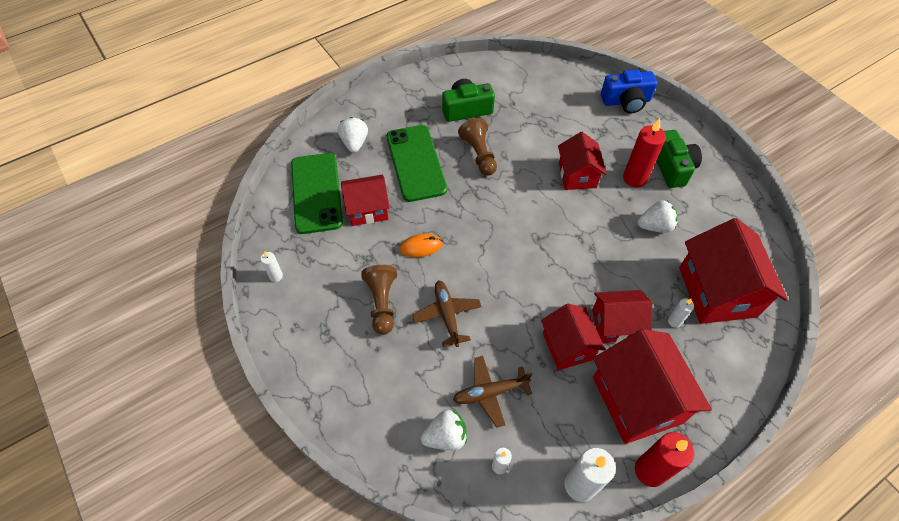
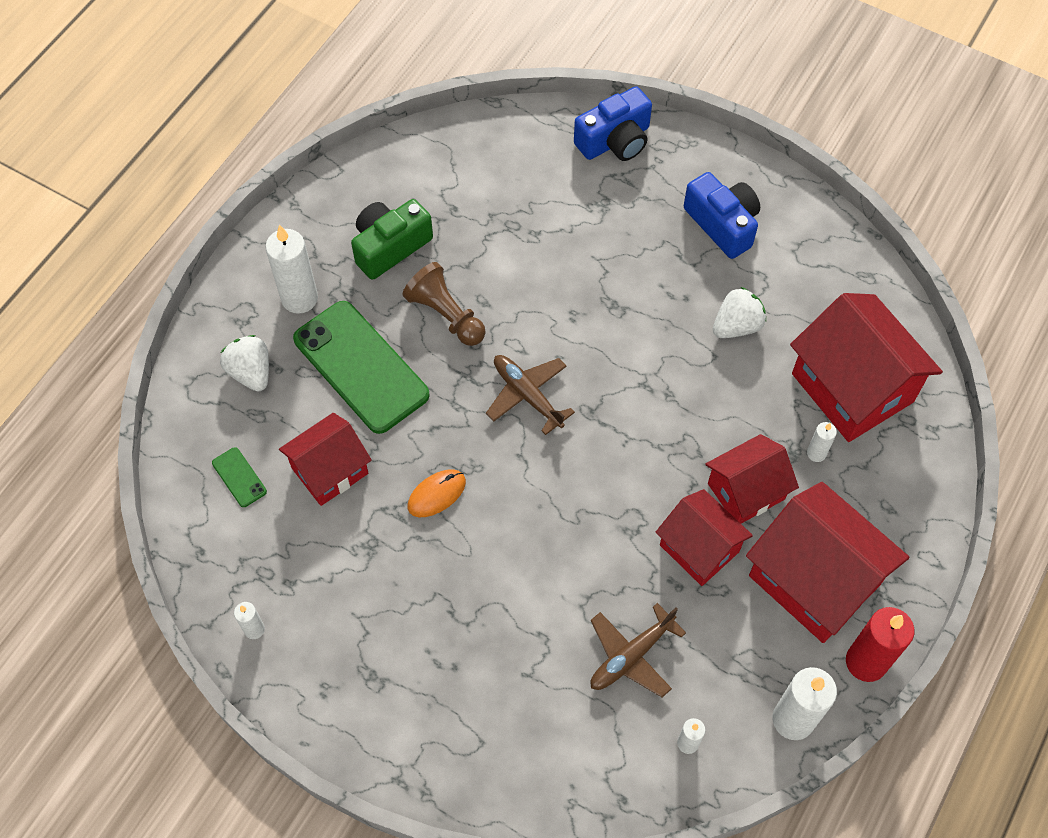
camera: 25 degrees left, 5 degrees up
(316, 193) = (239, 477): green phone -> green phone, size x0.41
(382, 303) = (427, 600): brown pawn -> none
(402, 116) = (299, 298): none -> white candle
(445, 437) = (603, 739): white strawberry -> none
(447, 315) = (523, 577): brown plane -> brown plane (527, 395)
(577, 175) = (600, 290): red house -> none
(634, 178) = (679, 263): red candle -> none
(672, 167) = (722, 224): green camera -> blue camera

